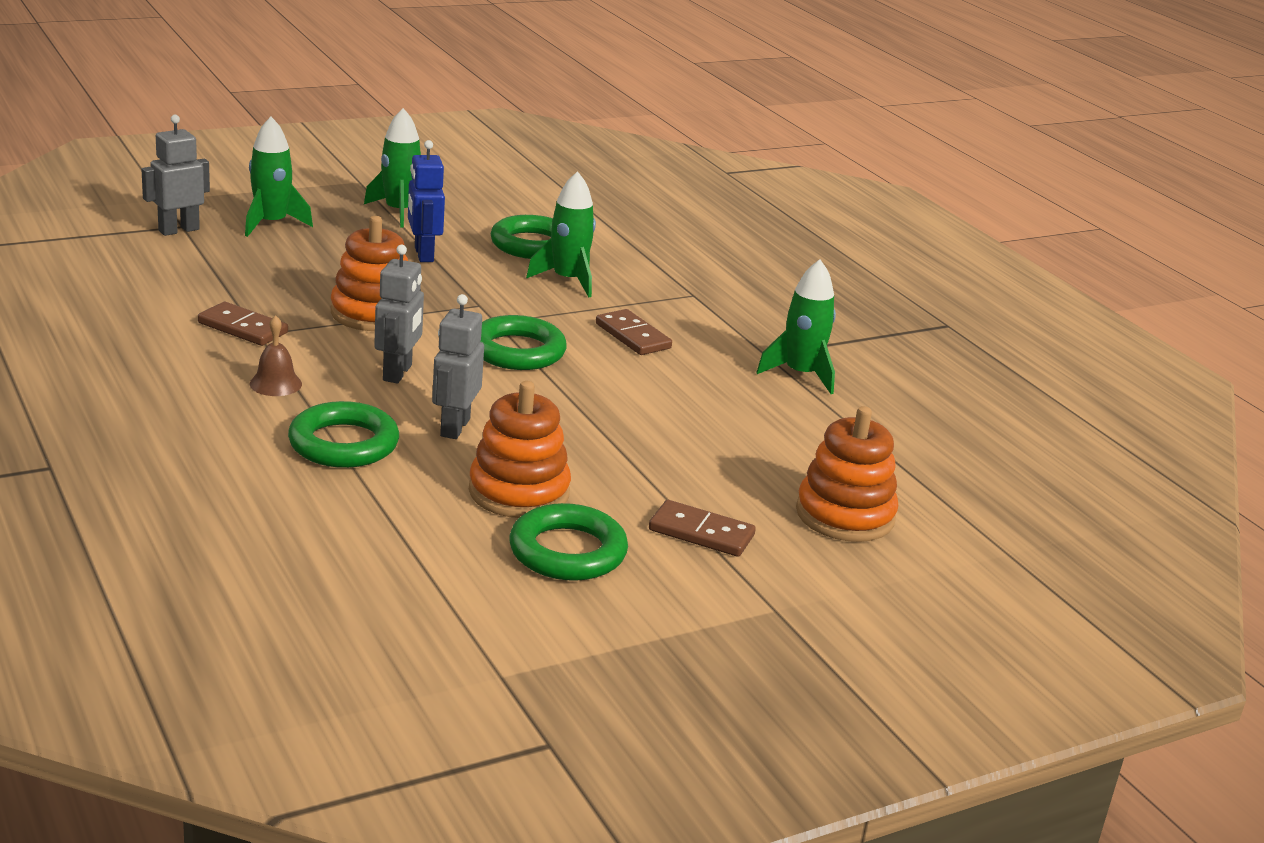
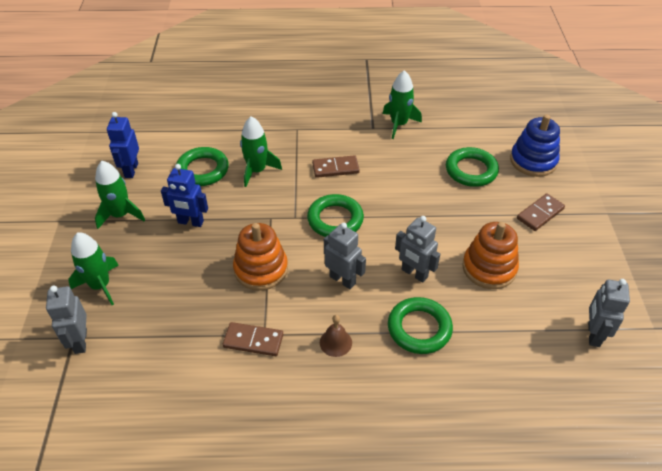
camera: 60 degrees left, 20 degrees up
(242, 328) = (253, 341): brown domino -> brown domino turned 45 degrees clockwise
(438, 607) = (593, 334): none -> grey robot
(487, 202) = (131, 170): none -> blue robot
(567, 551) = (549, 268): green ring -> green ring (471, 170)
(845, 515) = (533, 161): orange stacking toy -> blue stacking toy

